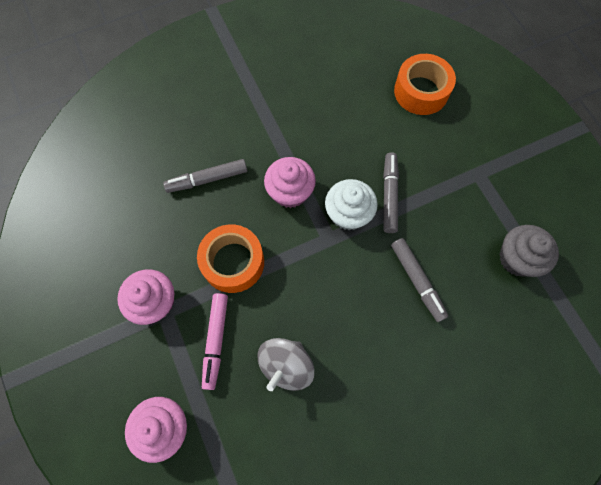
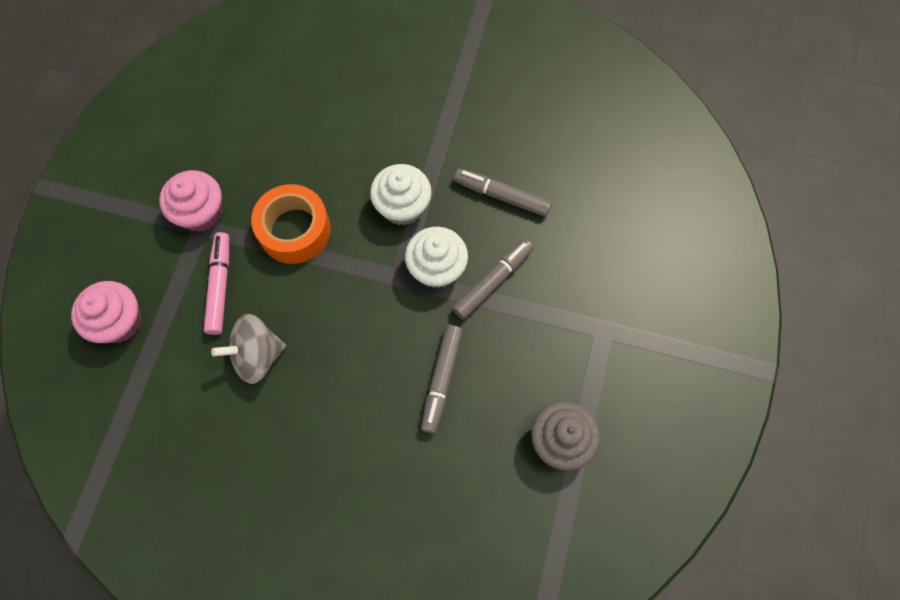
camera: 40 degrees right, 0 degrees up
(207, 179) = (340, 138): grey marker -> grey marker (501, 196)
(216, 341) = (220, 286): pink marker -> pink marker turned 135 degrees clockwise
(290, 192) = (402, 206): pink cupcake -> white cupcake
(421, 91) = (625, 205): orange tape -> none

